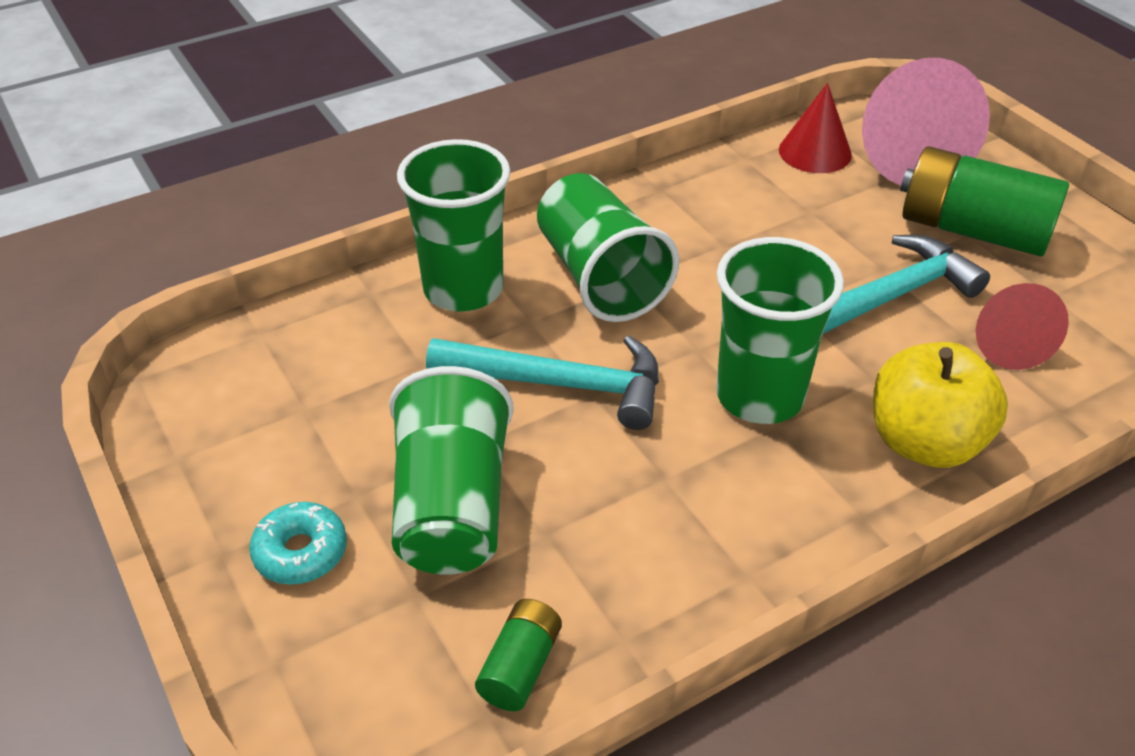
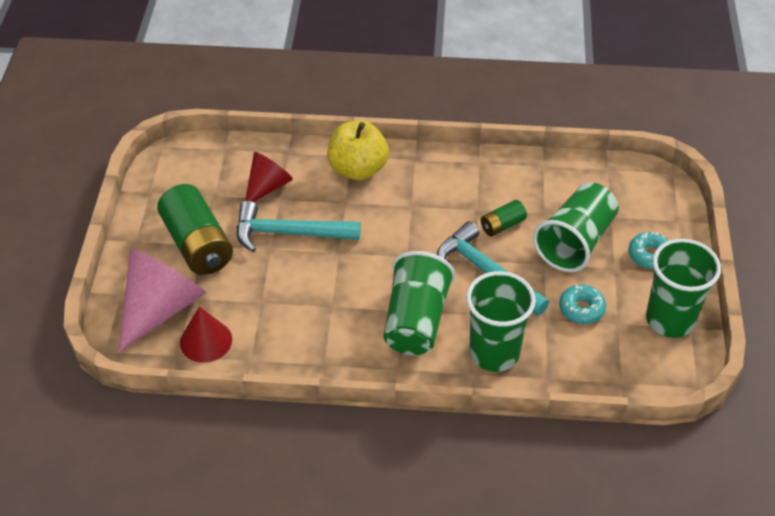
camera: 145 degrees left, 5 degrees up
(374, 402) = (581, 309): none -> turquoise donut
(520, 667) = (586, 176): green battery -> green battery (502, 225)
(759, 396) = (403, 220): green cup -> green cup (670, 320)

